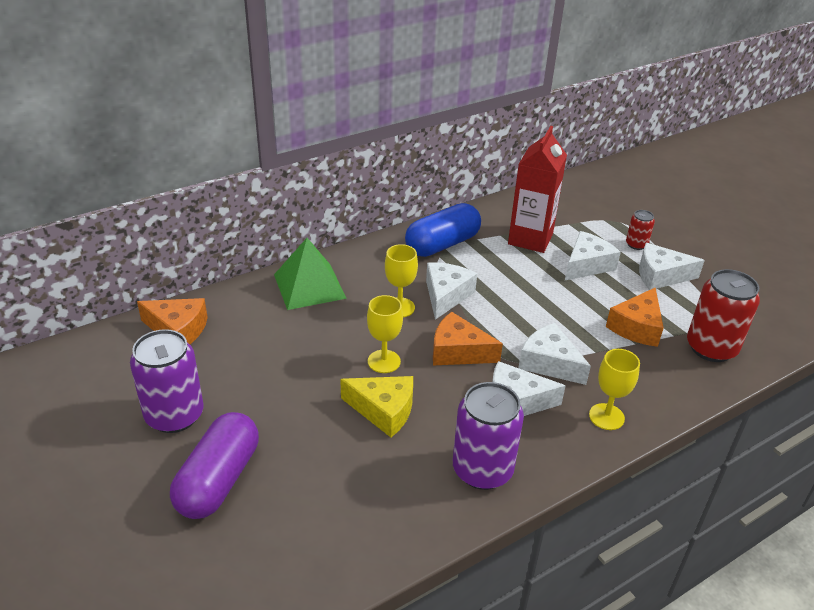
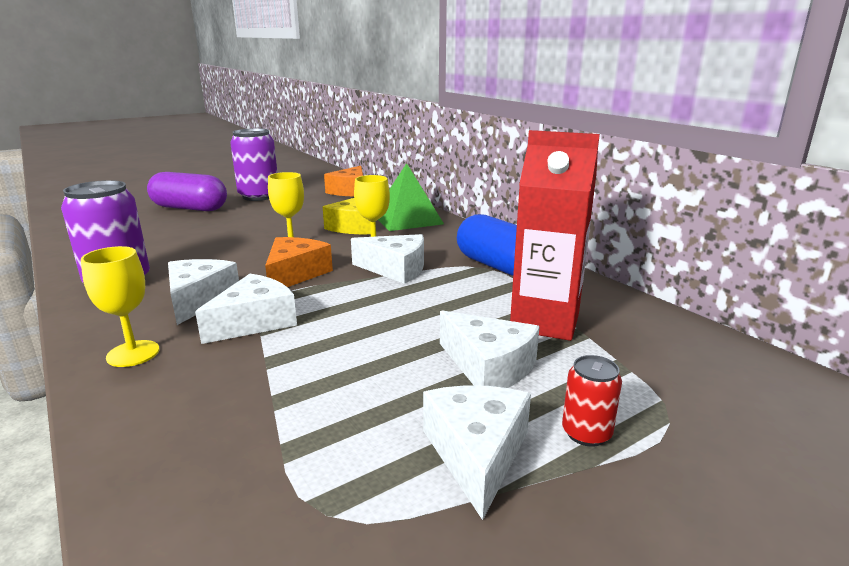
camera: 90 degrees right, 15 degrees down
(383, 410) = (225, 246): yellow cheese -> yellow cheese (354, 226)
(637, 327) = (312, 401): orange cheese -> none
(711, 348) = (225, 491): red can -> none

